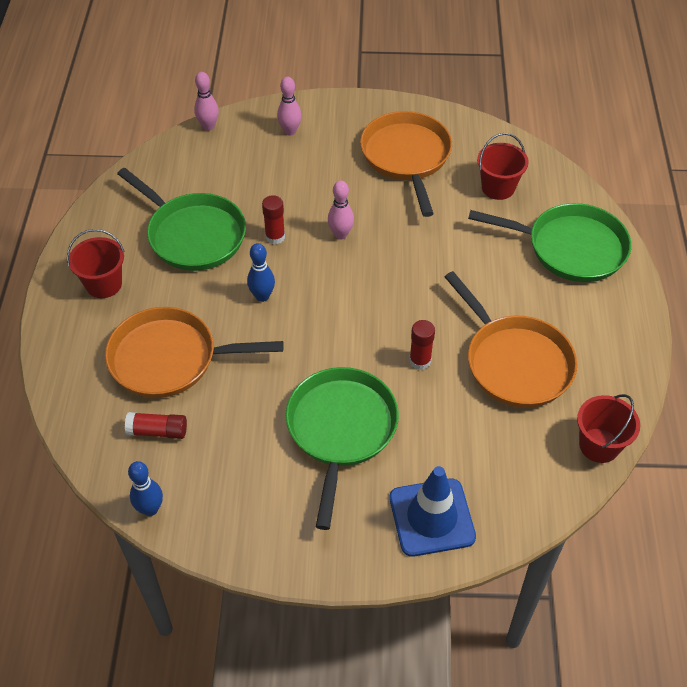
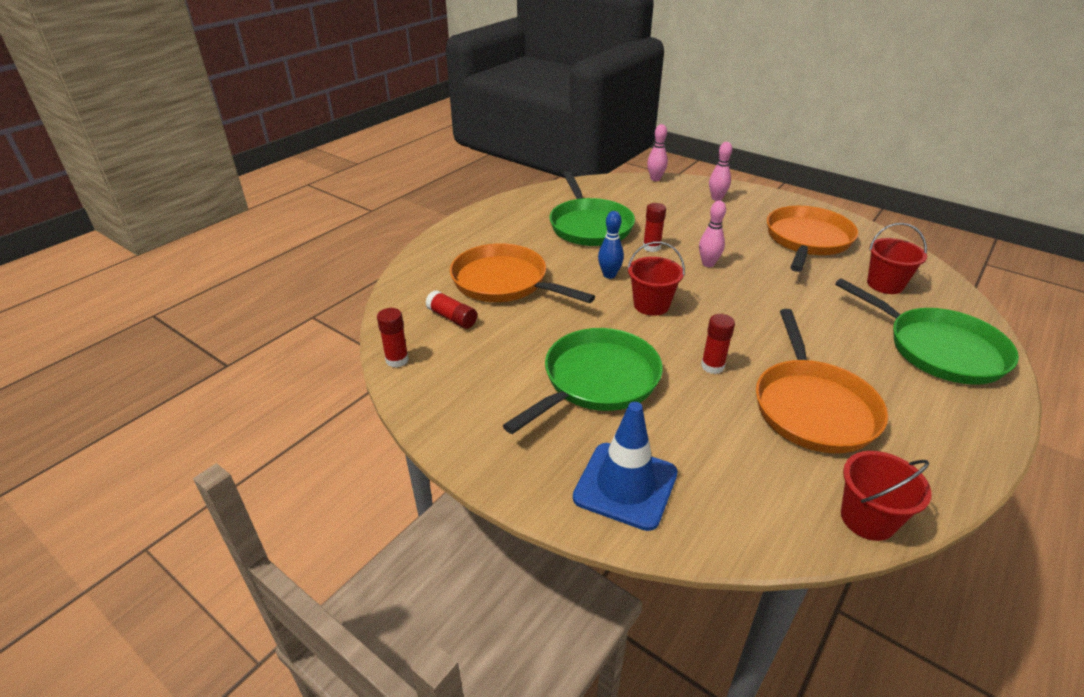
camera: 35 degrees right, 15 degrees down
(104, 284) = (501, 228): red bucket -> red bucket (651, 305)
(150, 509) = (397, 360): blue bowling pin -> red glue stick

